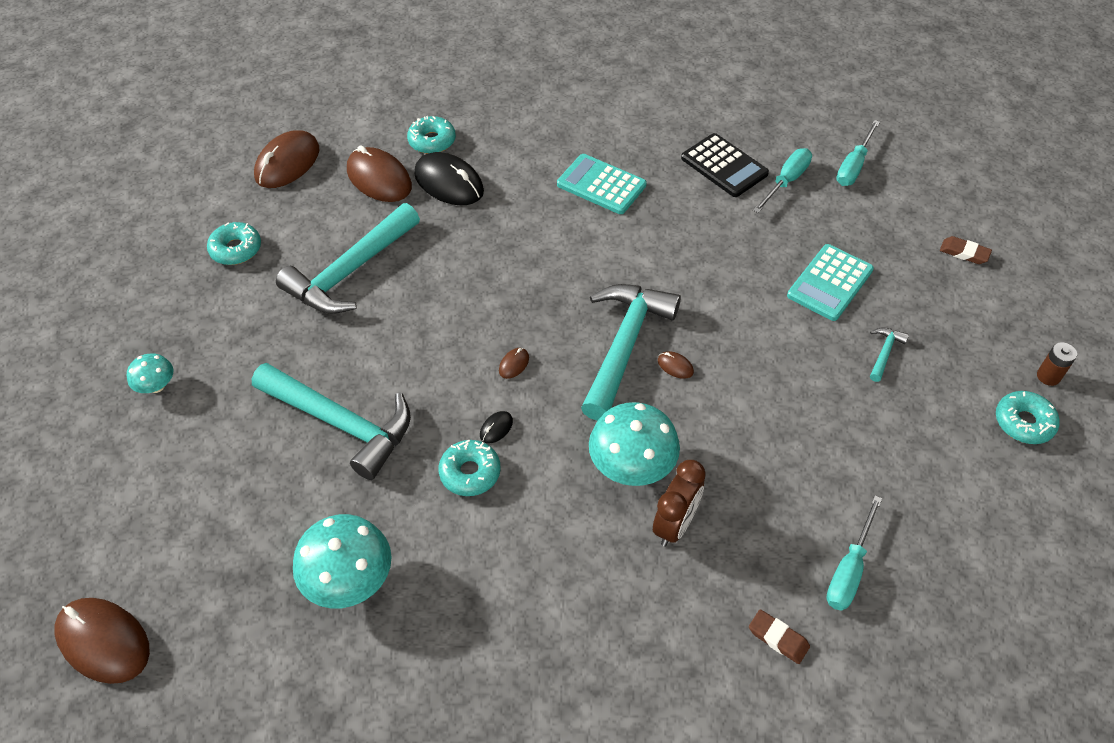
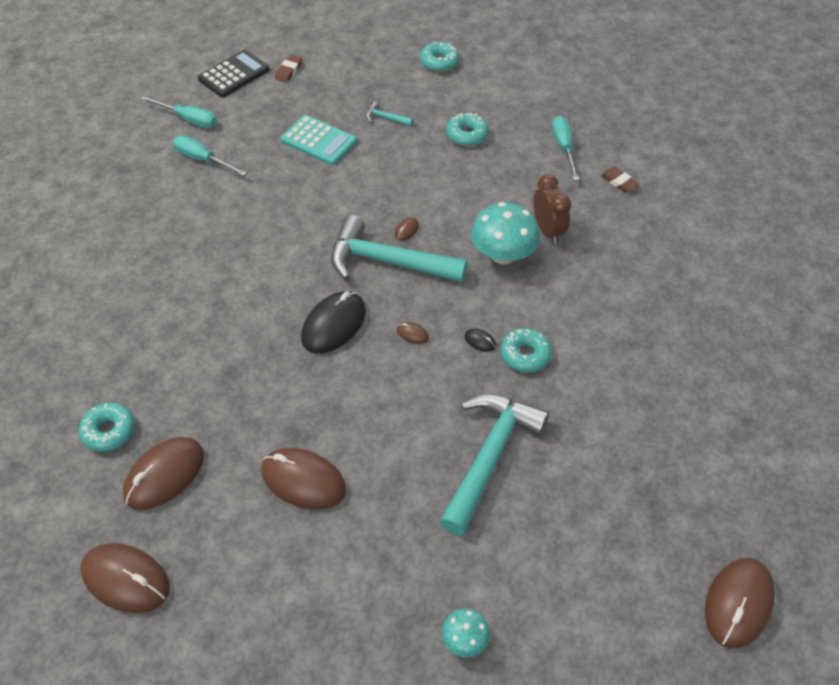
camera: 95 degrees left, 0 degrees up
(236, 249) = (267, 605): turquoise donut -> turquoise donut (466, 135)
(349, 580) = (637, 425): turquoise mushroom -> none
(350, 271) = (303, 480): turquoise hammer -> brown mouse
(449, 183) = (178, 407): black mouse -> black mouse (334, 325)
(601, 185) = (194, 282): turquoise calculator -> none
(675, 524) = (547, 230): brown clock -> brown clock turned 45 degrees clockwise
(724, 166) = (178, 197): black calculator -> black calculator (234, 74)
(778, 638) = (619, 182): brown eraser -> brown eraser turned 75 degrees counterclockwise
(849, 570) = (563, 147): turquoise screwdriver -> turquoise screwdriver turned 120 degrees counterclockwise
(1048, 376) = (400, 47): brown battery -> none

